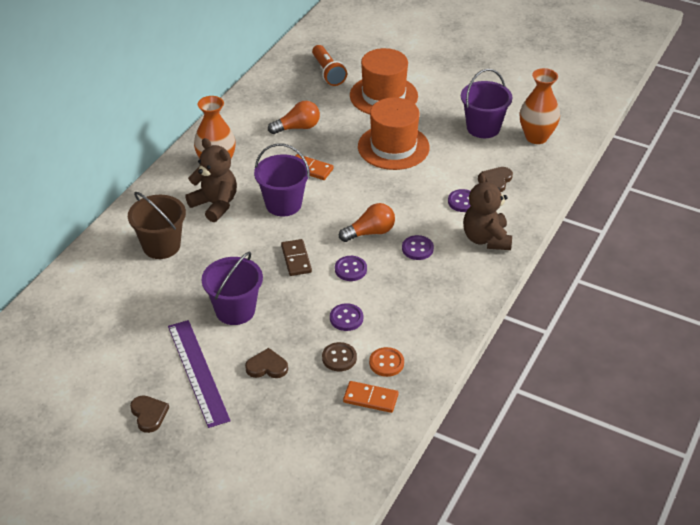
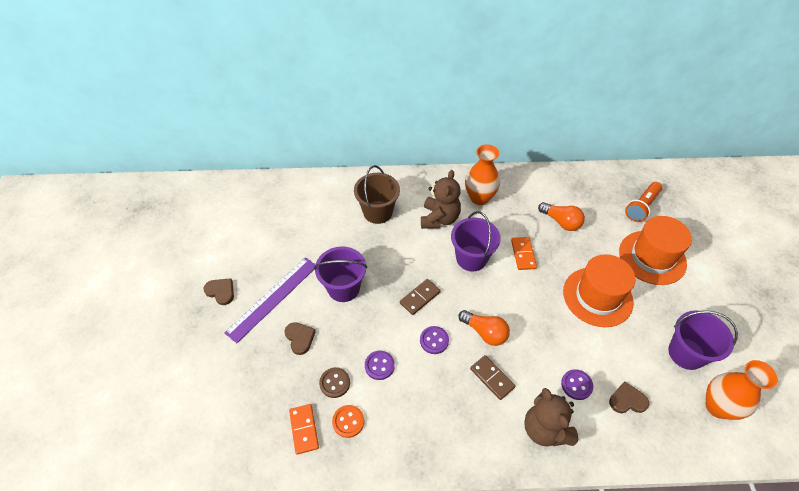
camera: 60 degrees right, 10 degrees up
(149, 414) = (221, 292): brown heart -> brown heart turned 90 degrees counterclockwise
(417, 249) = (492, 378): purple button -> brown domino
(486, 239) = (545, 429): brown teddy bear -> brown teddy bear turned 75 degrees counterclockwise

